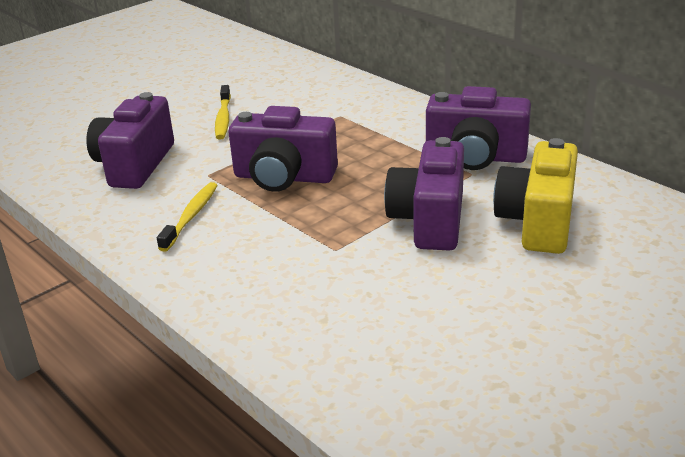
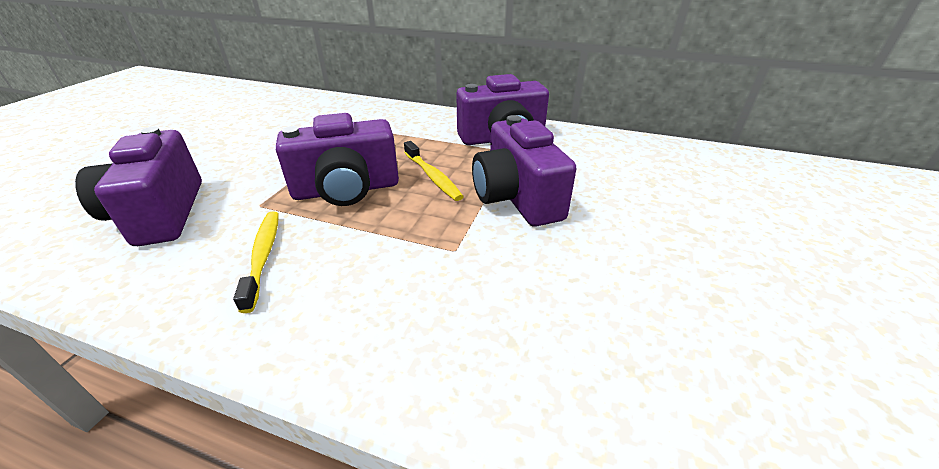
camera: 30 degrees left, 5 degrees up
(223, 118) = (247, 149): yellow toothbrush -> yellow toothbrush (432, 177)
(537, 222) = (601, 178): yellow camera -> none

